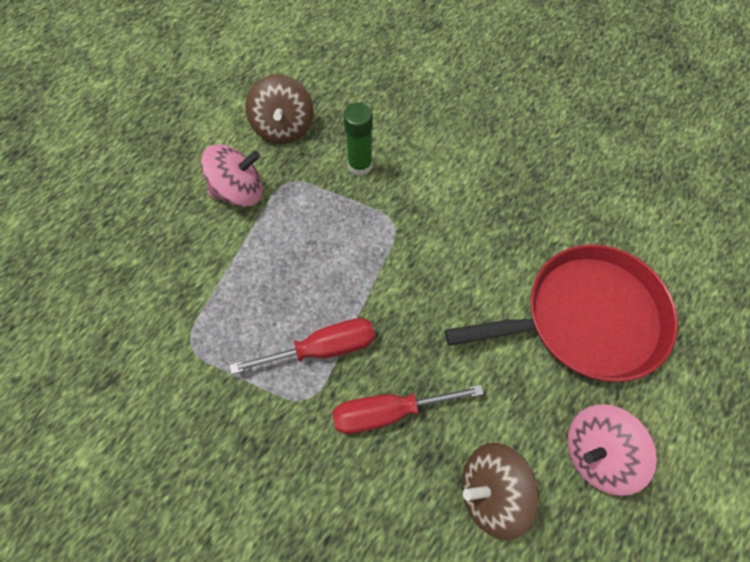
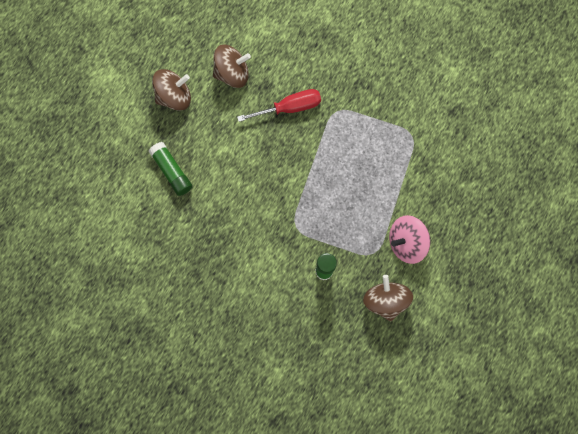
camera: 175 degrees right, 10 degrees up
(322, 348) = (332, 139): red screwdriver -> none
(585, 318) = (172, 171): red pan -> green glue stick
(596, 452) = (174, 97): pink spinning top -> brown spinning top

